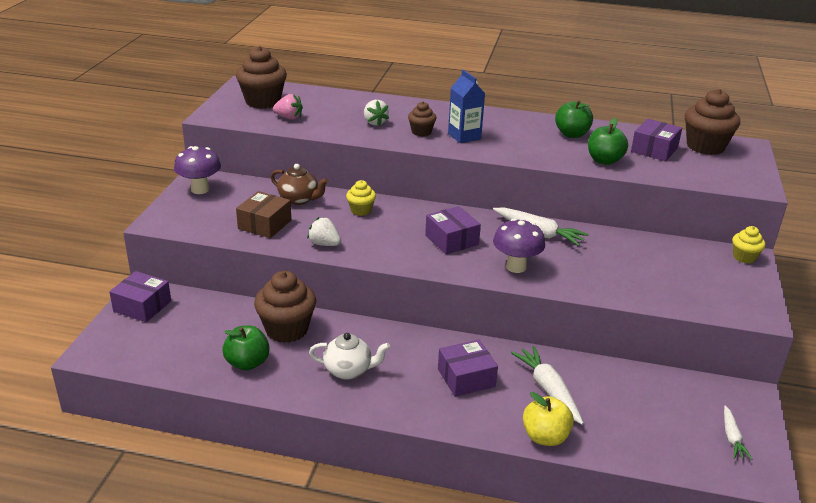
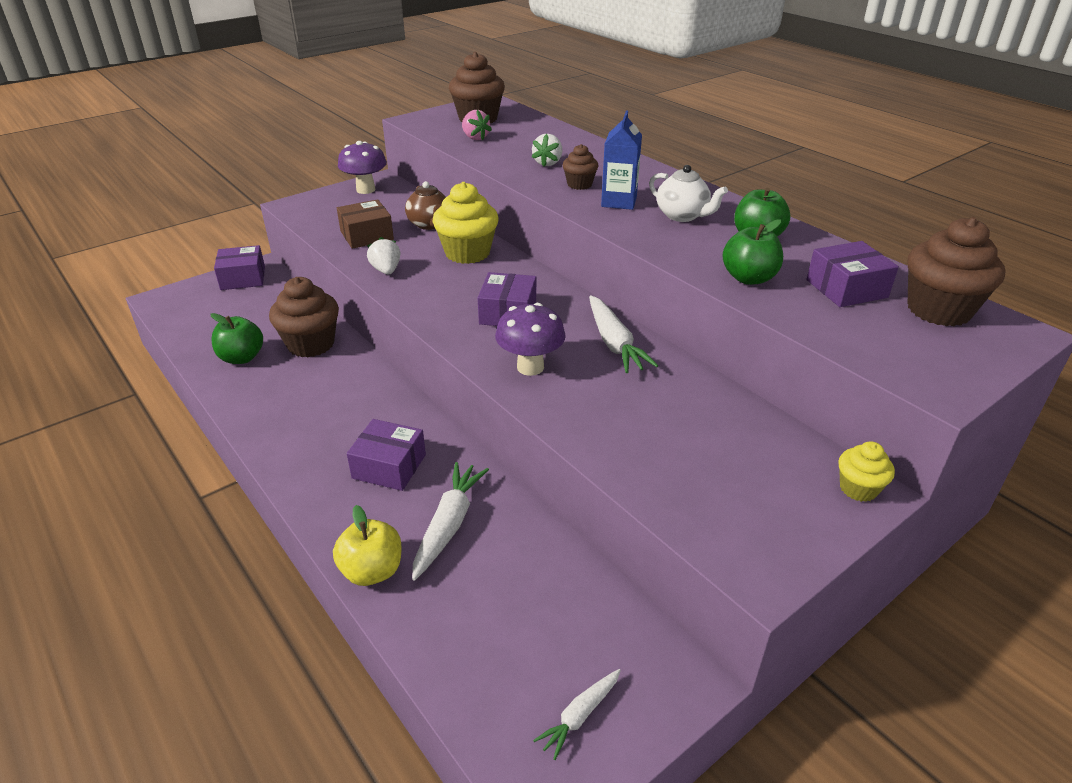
camera: 40 degrees right, 5 degrees up
(142, 306) = (243, 278): purple box -> purple box turned 75 degrees counterclockwise
(349, 370) = (303, 404): white teapot -> white teapot (682, 216)
(361, 210) = (467, 253): yellow cupcake -> yellow cupcake, size x1.85

